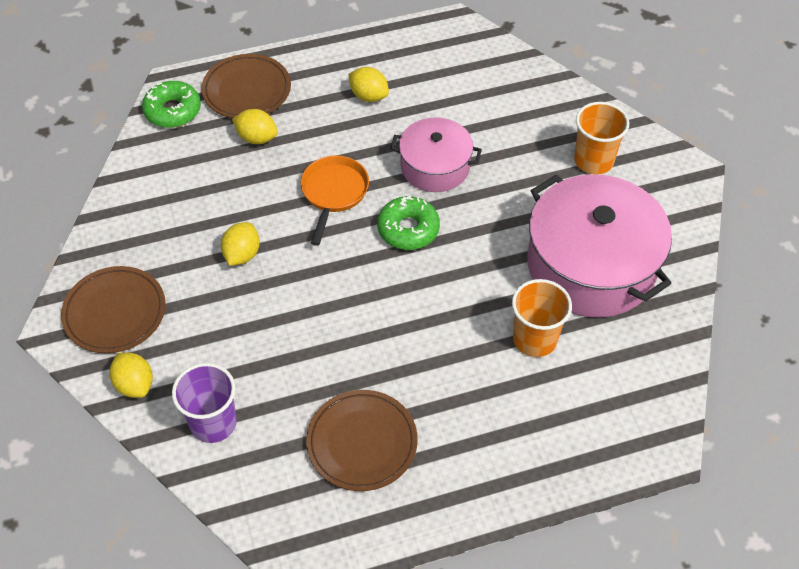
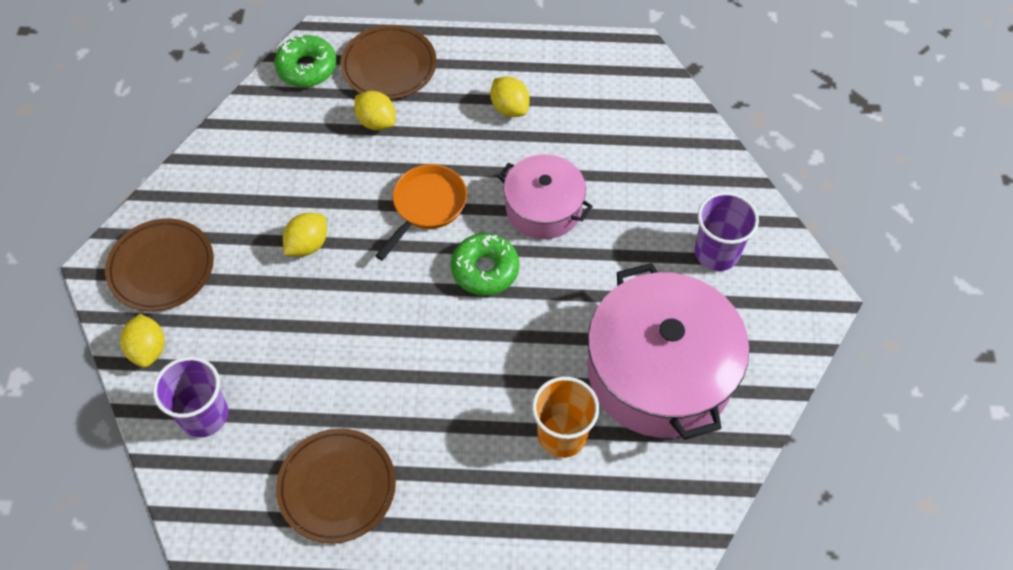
camera: 20 degrees right, 5 degrees up
(593, 160) = (716, 252): orange cup -> purple cup

